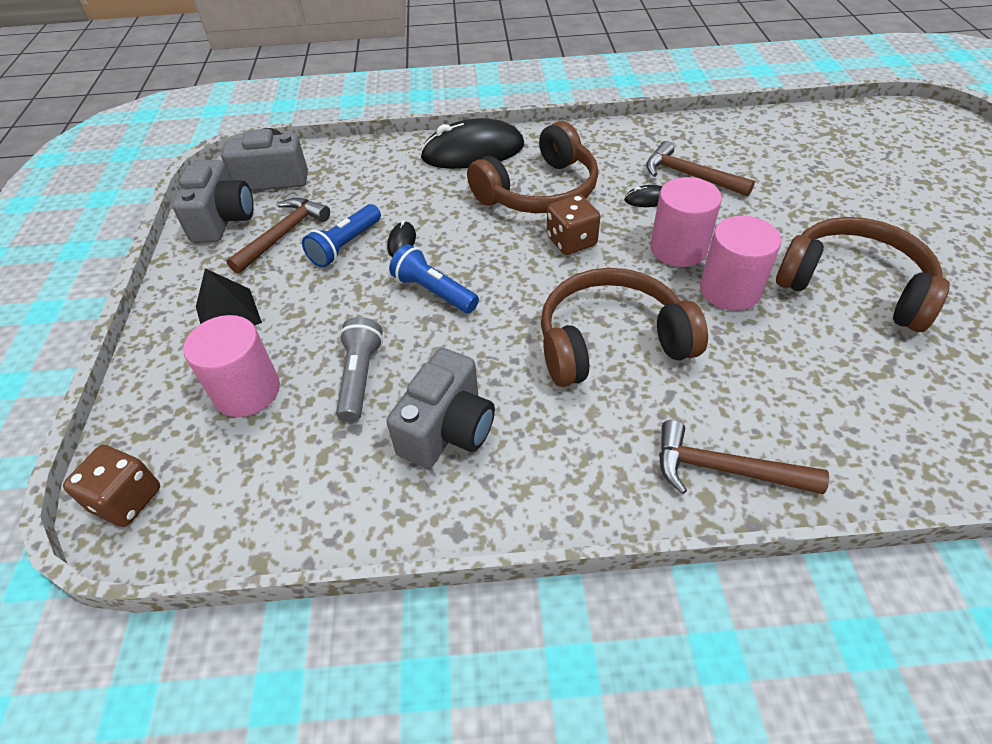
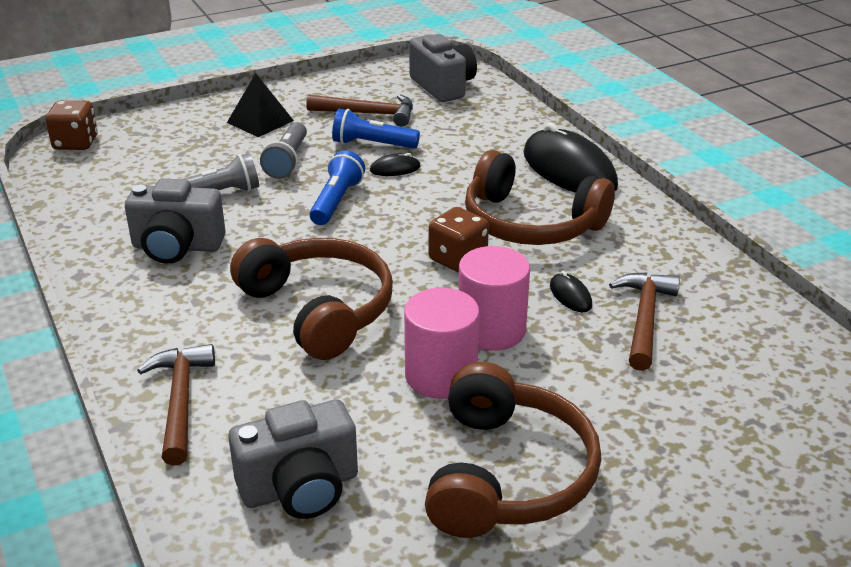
camera: 65 degrees right, 15 degrees down
(223, 220) = (370, 84): grey camera -> grey camera (300, 488)
(247, 391) = (184, 153): pink cylinder -> none
(331, 310) = (287, 161): none -> grey flashlight

